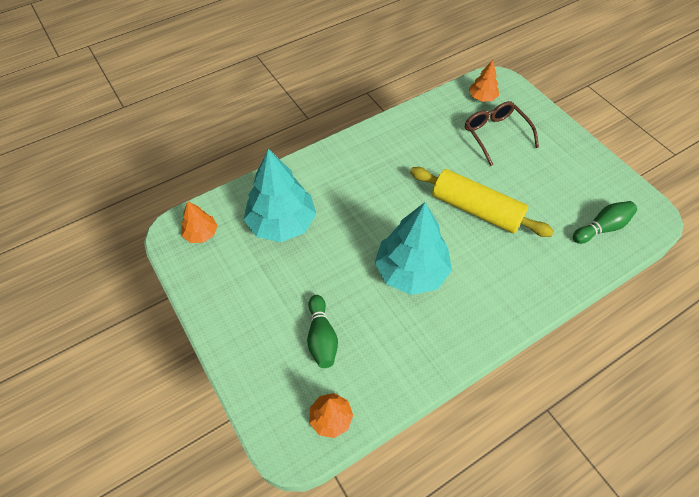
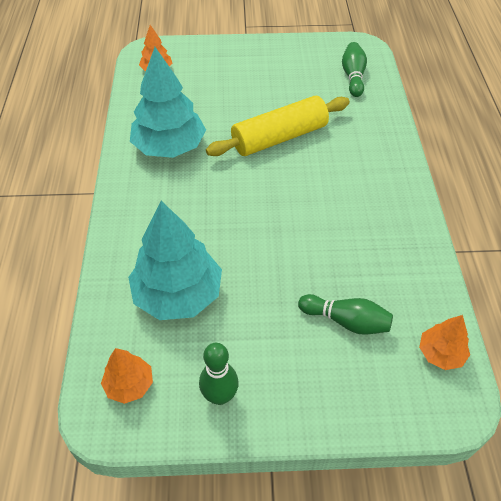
camera: 60 degrees left, 5 degrees down
(218, 286) = (220, 396): none -> green bowling pin
(411, 271) = (314, 214): turquoise tree -> turquoise tree (169, 147)
(495, 135) = (207, 84): brown glasses -> none

